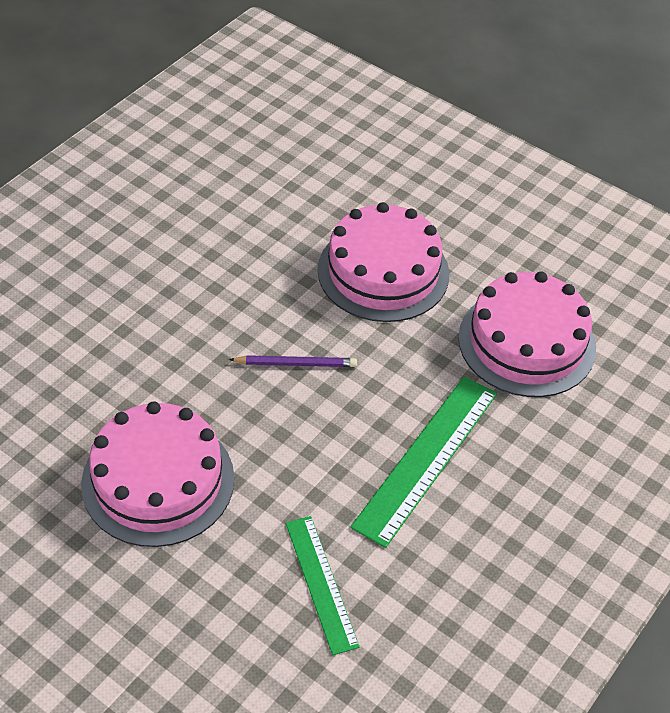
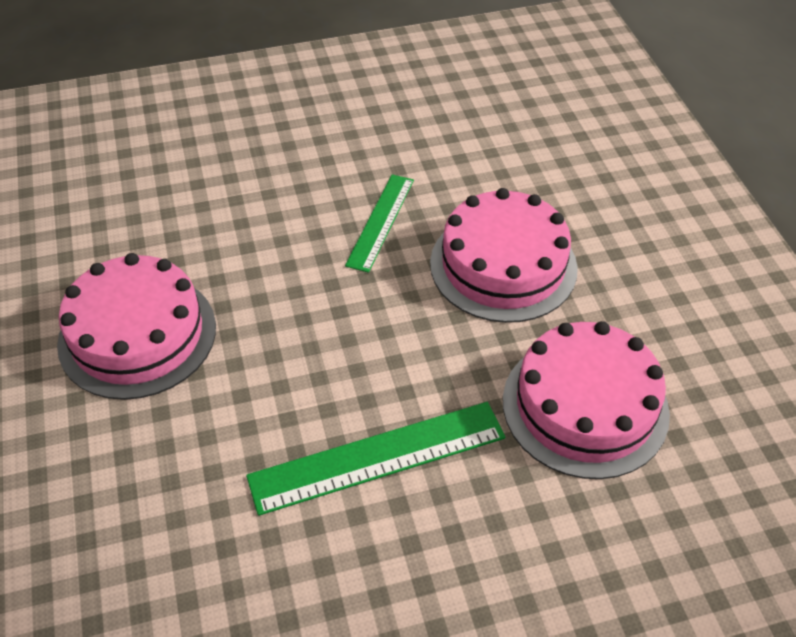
camera: 40 degrees right, 0 degrees up
(295, 363) = (345, 302): purple pencil -> none
(321, 583) = (172, 509): green ruler -> green ruler (380, 222)

